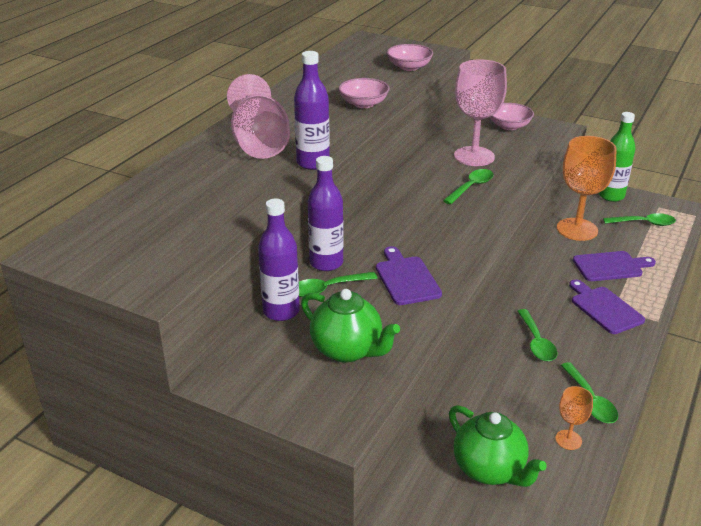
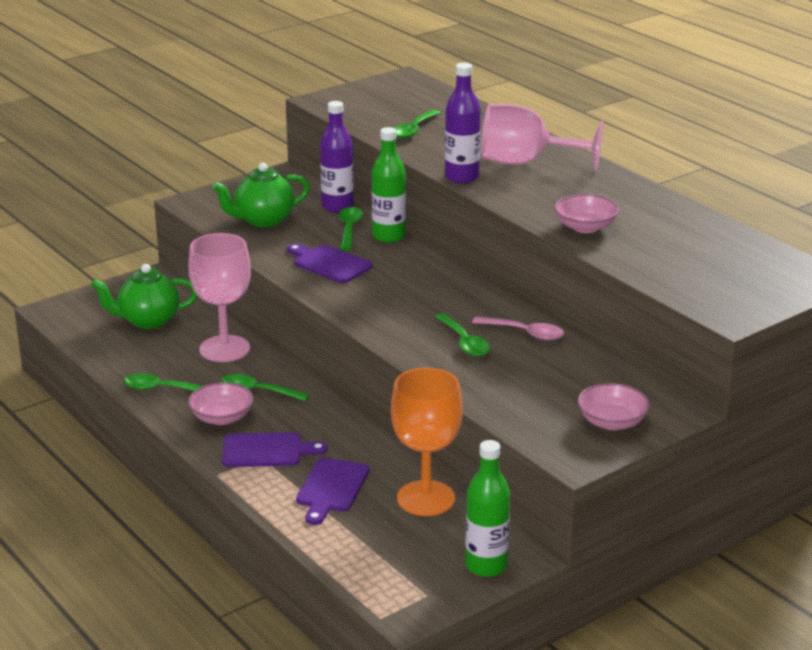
camera: 115 degrees right, 5 degrees down
(326, 263) = (388, 236): purple bottle -> green bottle
(406, 278) = (329, 263): purple cutting board -> purple cutting board turned 150 degrees counterclockwise
(409, 67) = (687, 280): pink bowl -> pink bowl (222, 418)
(435, 169) = (525, 333): none -> pink spoon
(474, 156) = (539, 367): pink goblet -> pink goblet (224, 349)
(568, 440) = (136, 362): orange goblet -> none
(644, 223) = (397, 560): green spoon -> green spoon (414, 130)

